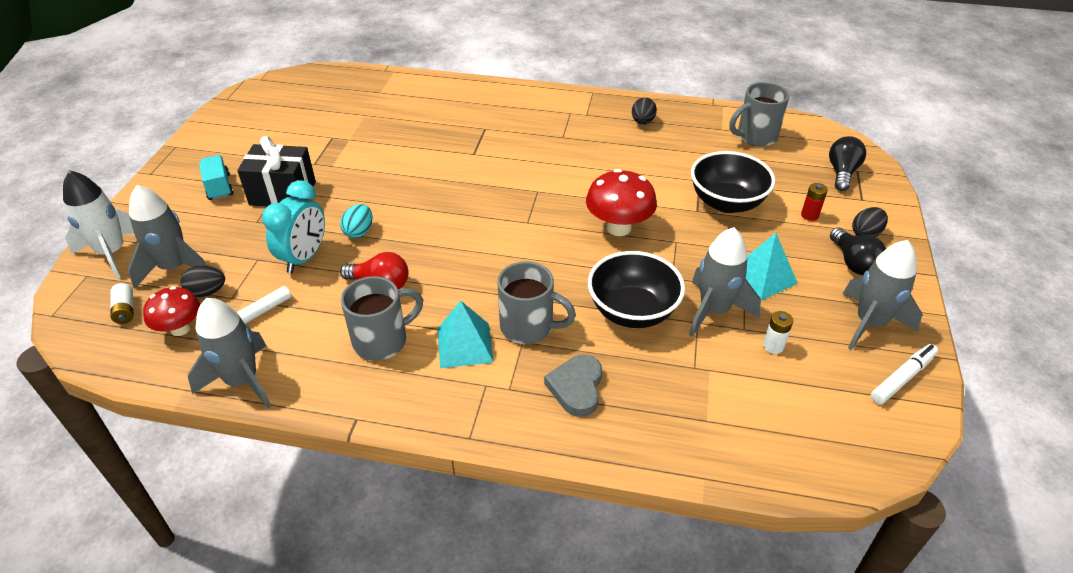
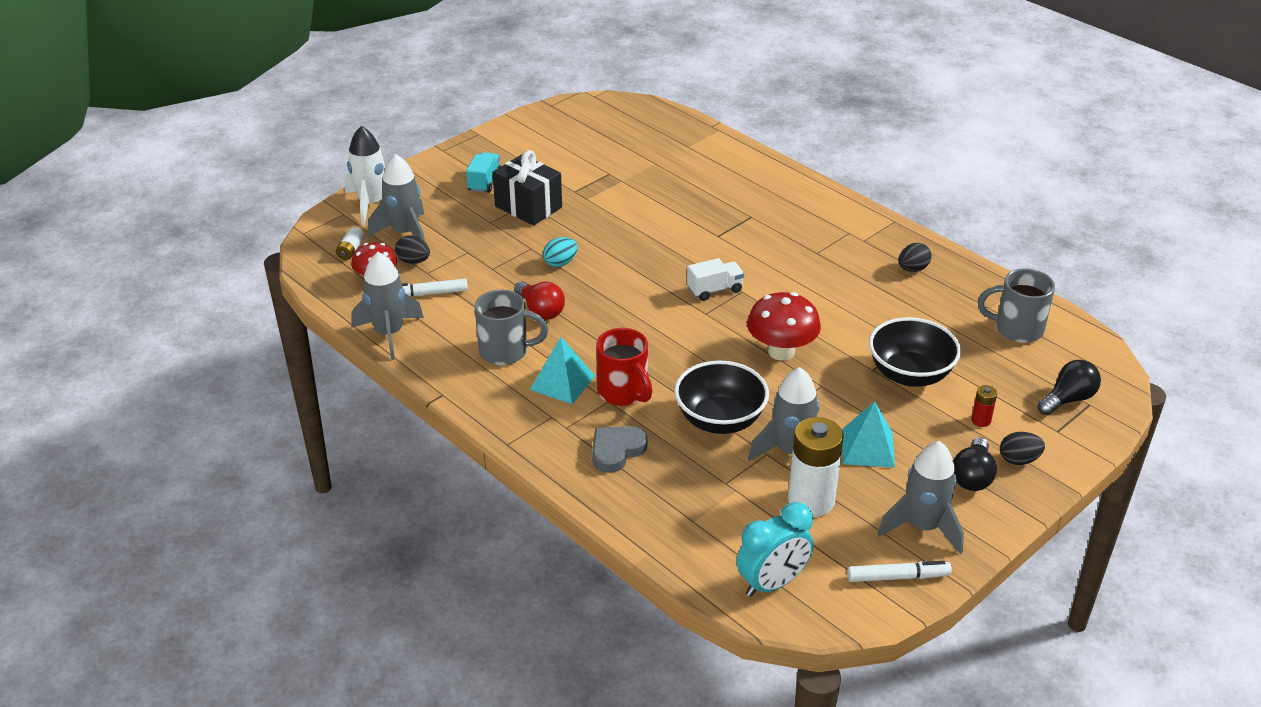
camera: 35 degrees right, 5 degrees down
(304, 258) = (502, 265): turquoise clock -> turquoise clock (772, 583)
(515, 199) = (714, 290): none -> white truck
(528, 327) = (623, 392): grey mug -> red mug
(773, 346) = (811, 500): white battery -> white battery, size x2.24

